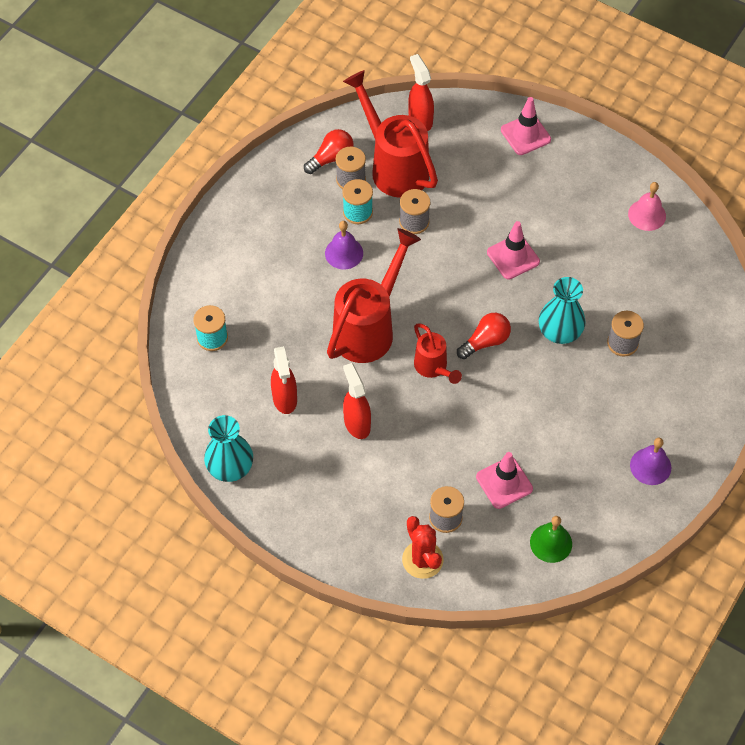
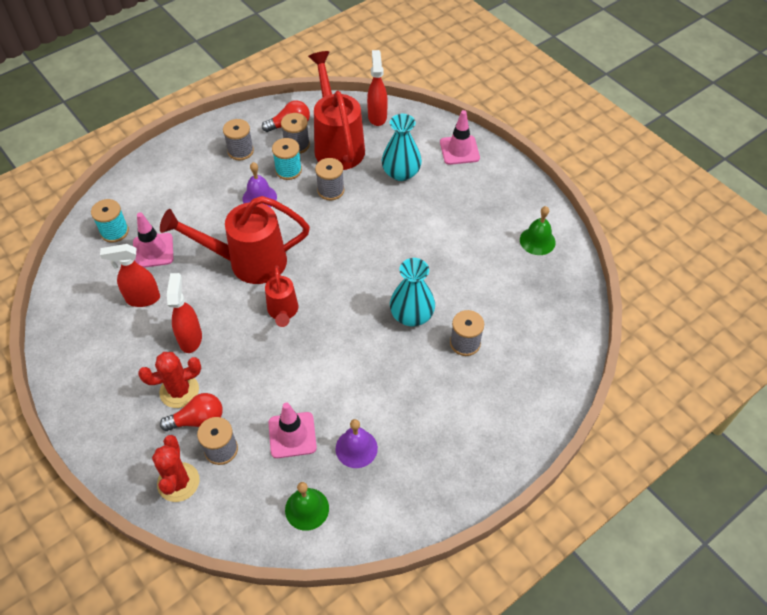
camera: 20 degrees right, 5 degrees down
(230, 467) = (63, 340): turquoise vase -> turquoise vase (401, 173)
(285, 399) = (142, 299): red spray bottle -> red spray bottle turned 75 degrees clockwise
(294, 205) = (240, 151): none -> grey spool
(369, 327) = (247, 262): red watering can -> red watering can turned 150 degrees counterclockwise
(375, 477) = (179, 391): none -> red cactus
(485, 341) = (341, 304): red light bulb -> red light bulb (198, 420)
(513, 257) = (401, 241): pink traffic cone -> pink traffic cone (153, 251)
(647, 215) = (537, 241): pink bell -> green bell
(650, 466) = (439, 466): purple bell -> purple bell (356, 448)

